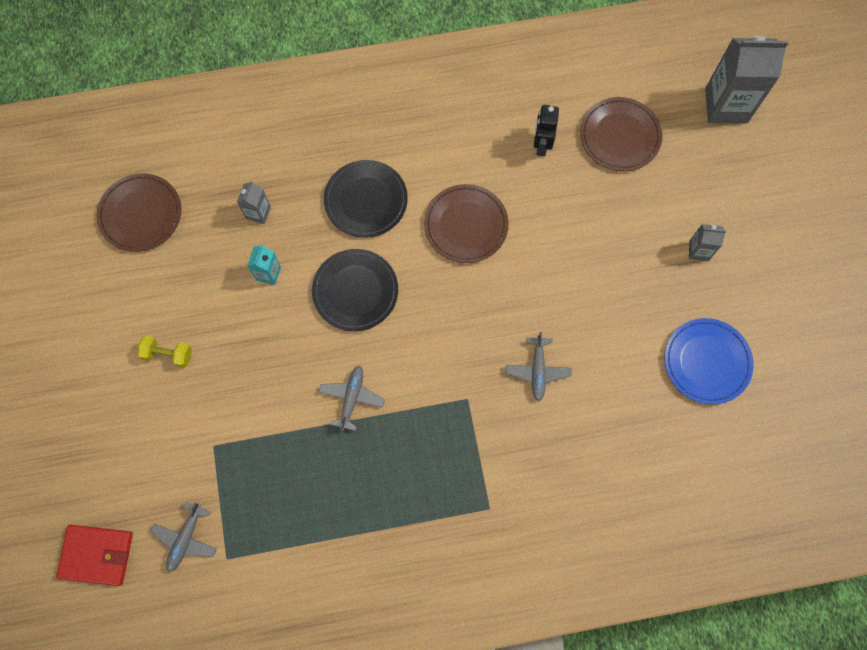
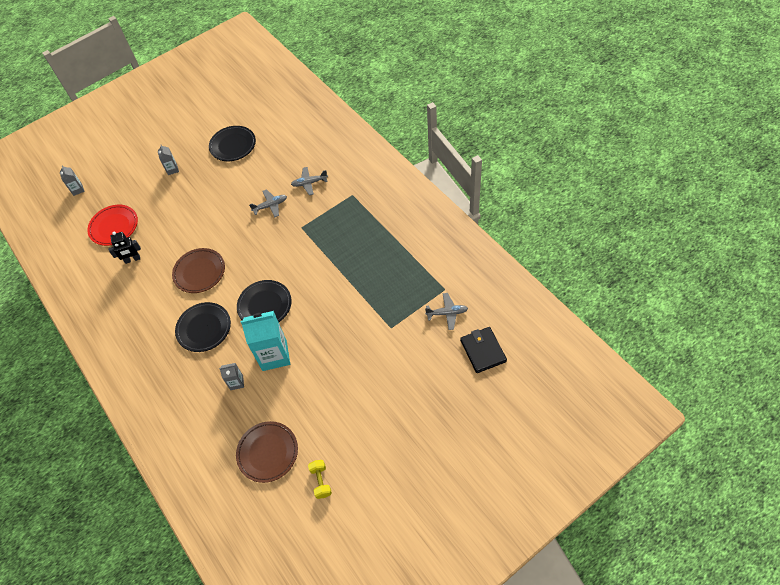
camera: 110 degrees left, 15 degrees down
(97, 555) = (483, 351): red wallet -> black wallet
(168, 354) = (352, 381): yellow dumbbell -> yellow dumbbell (321, 481)
(268, 273) = (274, 355): turquoise carton -> turquoise carton, size x2.09
(352, 398) = (328, 277): grey plane -> grey plane (309, 183)
(619, 136) = (114, 227): brown plate -> red plate
(706, 362) = (233, 145): blue plate -> black plate
(726, 105) = (77, 190): grey carton -> grey carton, size x0.48

